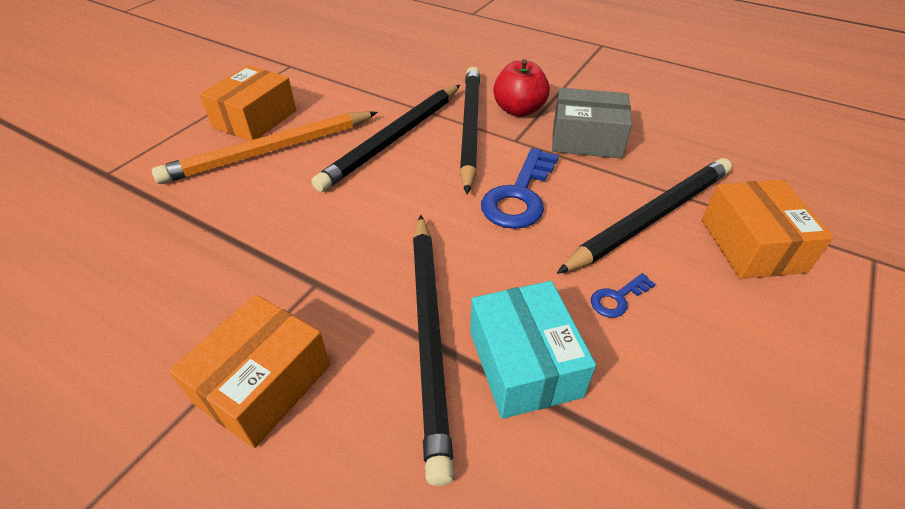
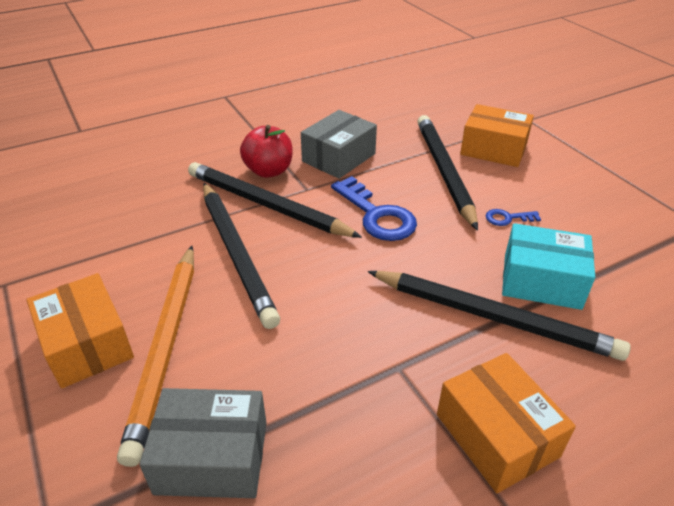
camera: 60 degrees left, 5 degrees down
(178, 215) = (212, 457): none -> grey box
(617, 298) = (507, 218): blue key -> blue key turned 90 degrees clockwise

